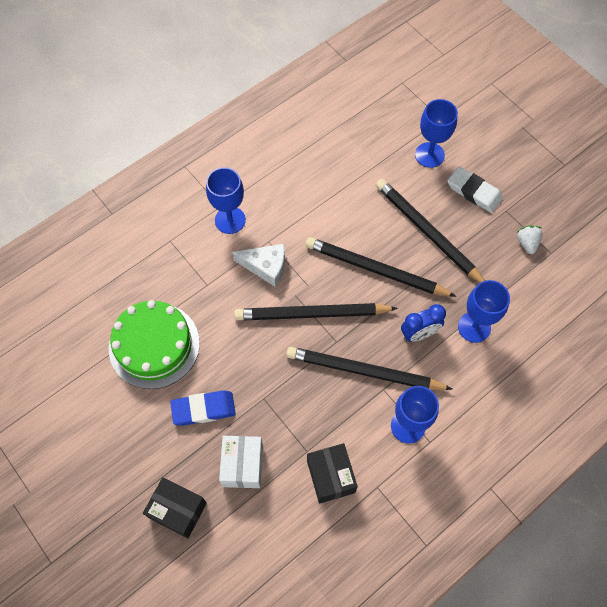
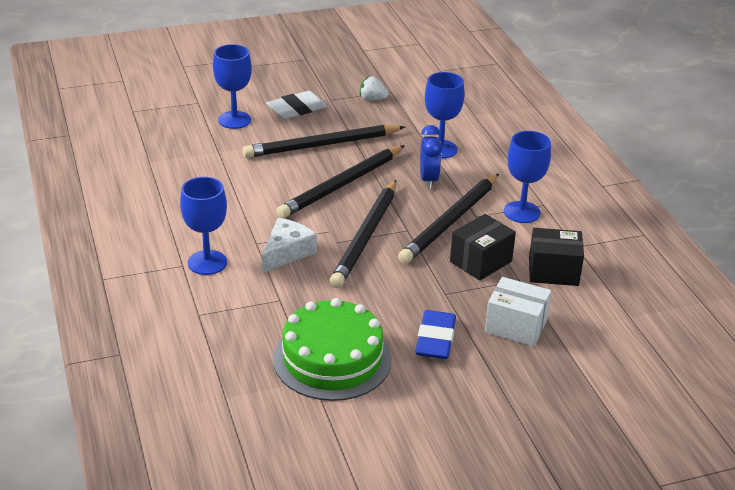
camera: 70 degrees left, 30 degrees down
(178, 510) = (548, 387): black box -> black box (481, 261)

